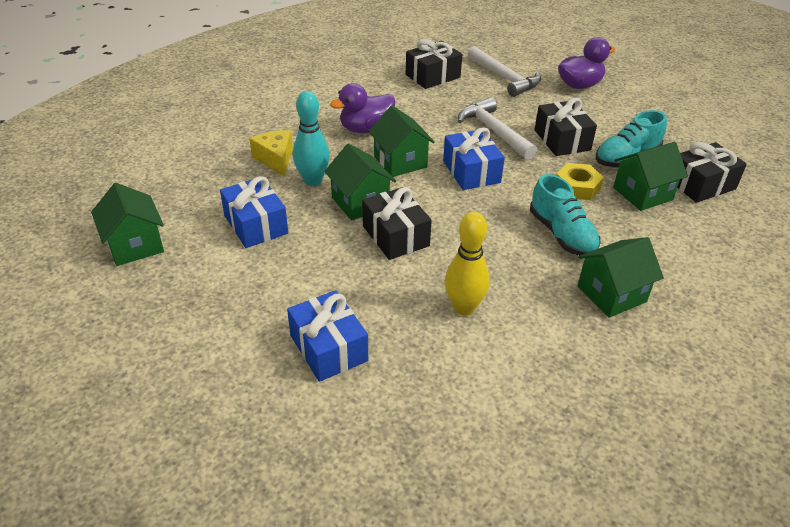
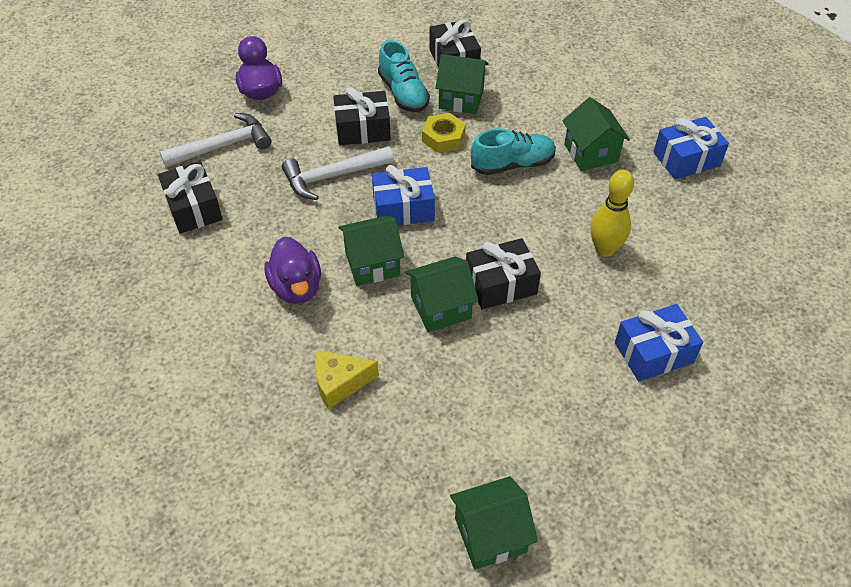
camera: 80 degrees left, 10 degrees up
(256, 225) = (467, 407): blue gift -> blue gift (686, 159)
(313, 181) = (392, 348): turquoise bowling pin -> none
(642, 194) = (461, 99): green house -> green house turned 60 degrees counterclockwise

